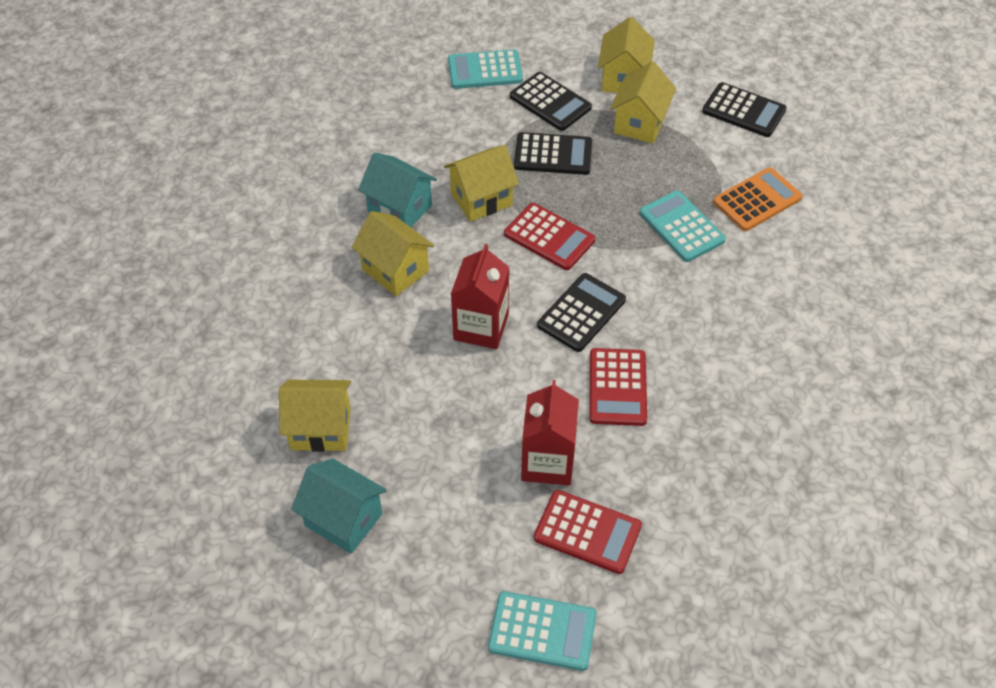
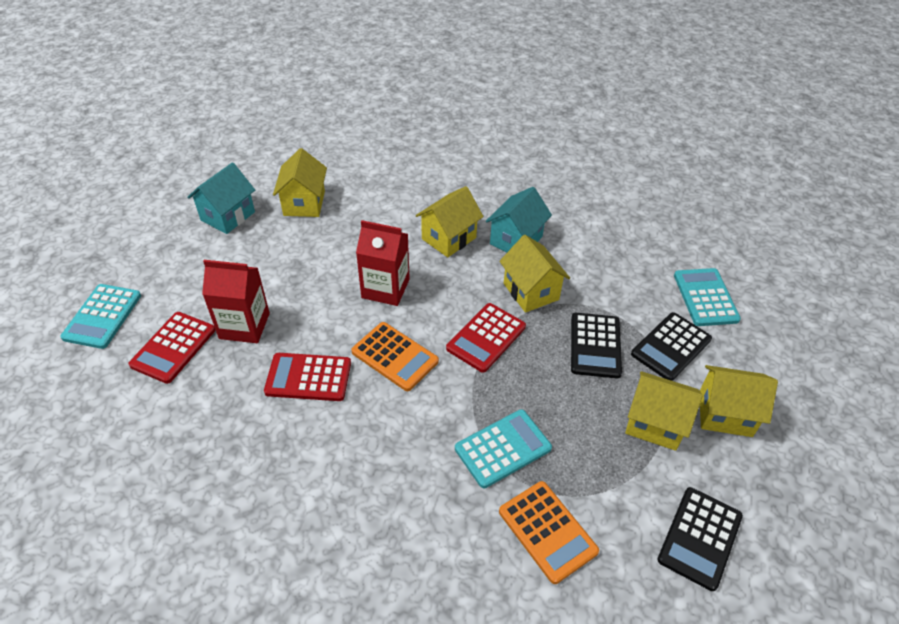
camera: 90 degrees right, 5 degrees down
(581, 313) = (395, 356): black calculator -> orange calculator

